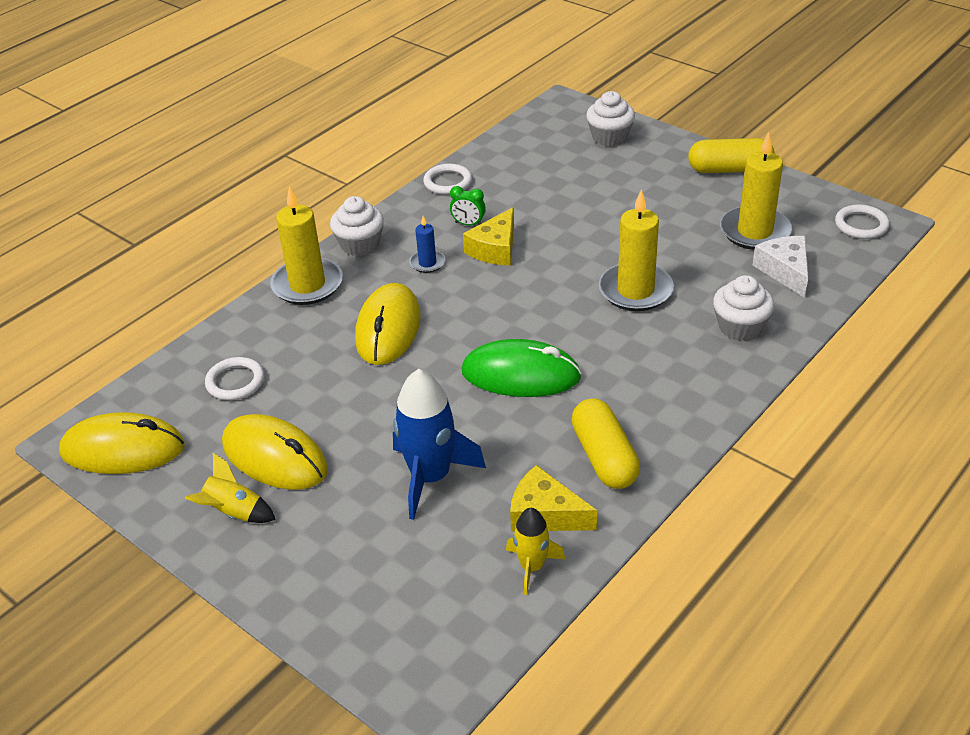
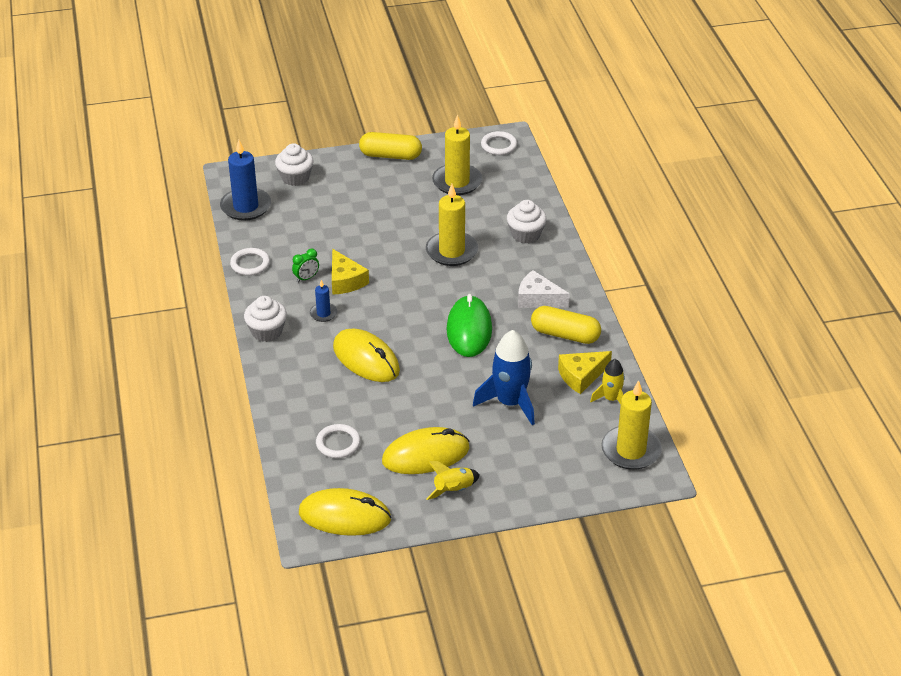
camera: 55 degrees left, 0 degrees up
(123, 449) = (345, 516): yellow mouse -> yellow mouse turned 60 degrees clockwise
(307, 285) = (279, 372): yellow candle -> yellow candle (631, 450)
(521, 375) = (469, 330): green mouse -> green mouse turned 45 degrees counterclockwise
(527, 135) = (246, 207): none -> blue candle
(729, 169) = (390, 156): yellow capsule -> yellow capsule turned 60 degrees clockwise
(785, 271) = (502, 193): white cheese -> white cheese (538, 299)

